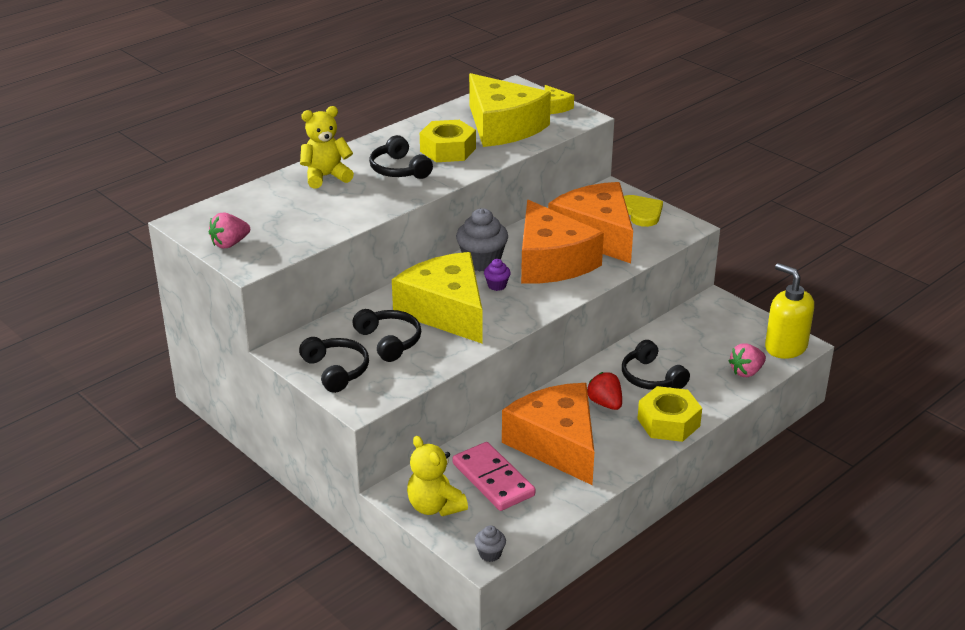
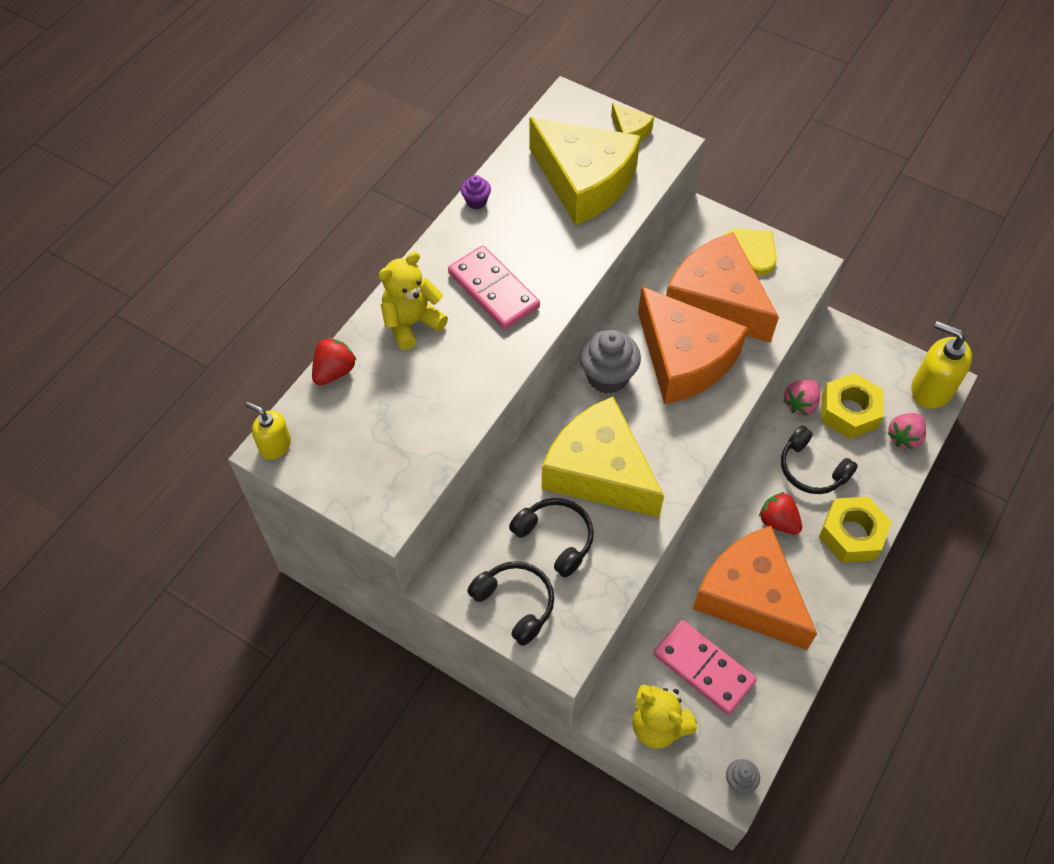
camera: 15 degrees left, 25 degrees up
(186, 220) = (275, 445): none -> yellow soap dispenser
(230, 244) = (347, 479): pink strawberry -> pink strawberry (800, 404)
(253, 192) = (334, 371): none -> red strawberry
(399, 169) = (494, 290): black headphones -> pink domino
(448, 150) = (536, 240): yellow nut -> yellow nut (849, 412)
(497, 285) = (639, 414): purple cupcake -> purple cupcake (476, 201)

